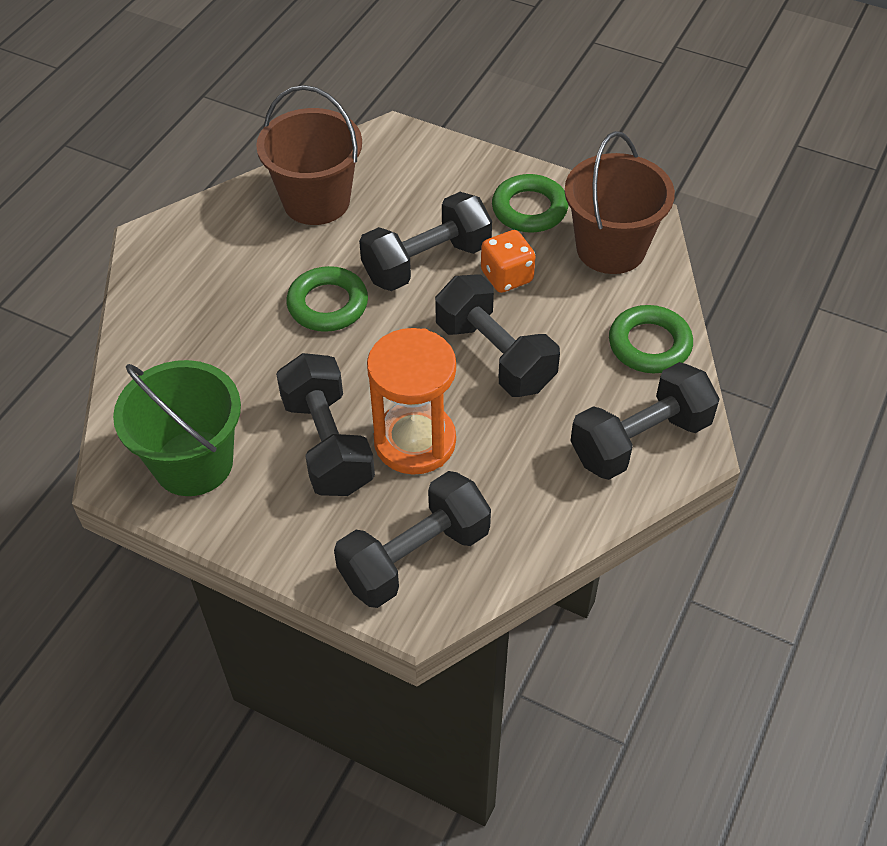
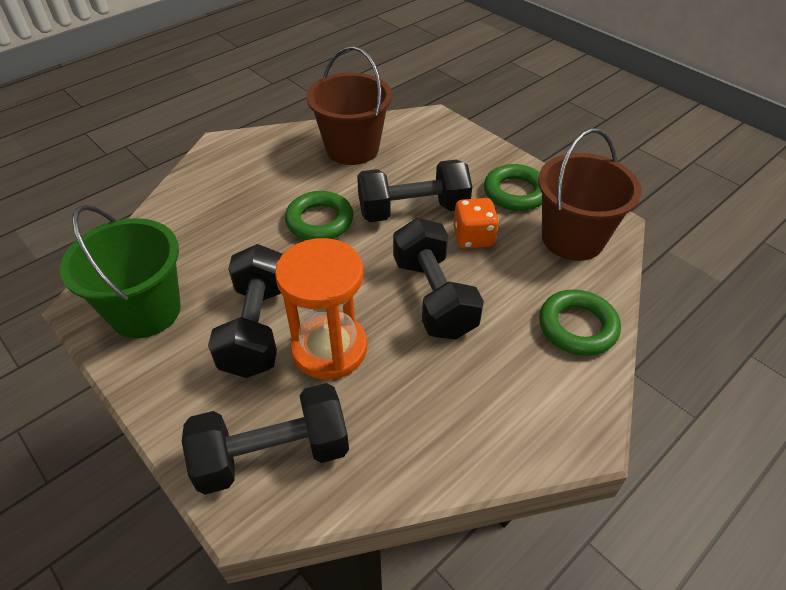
camera: 20 degrees right, 5 degrees down
(640, 440) = (534, 412): black dumbbell -> none

